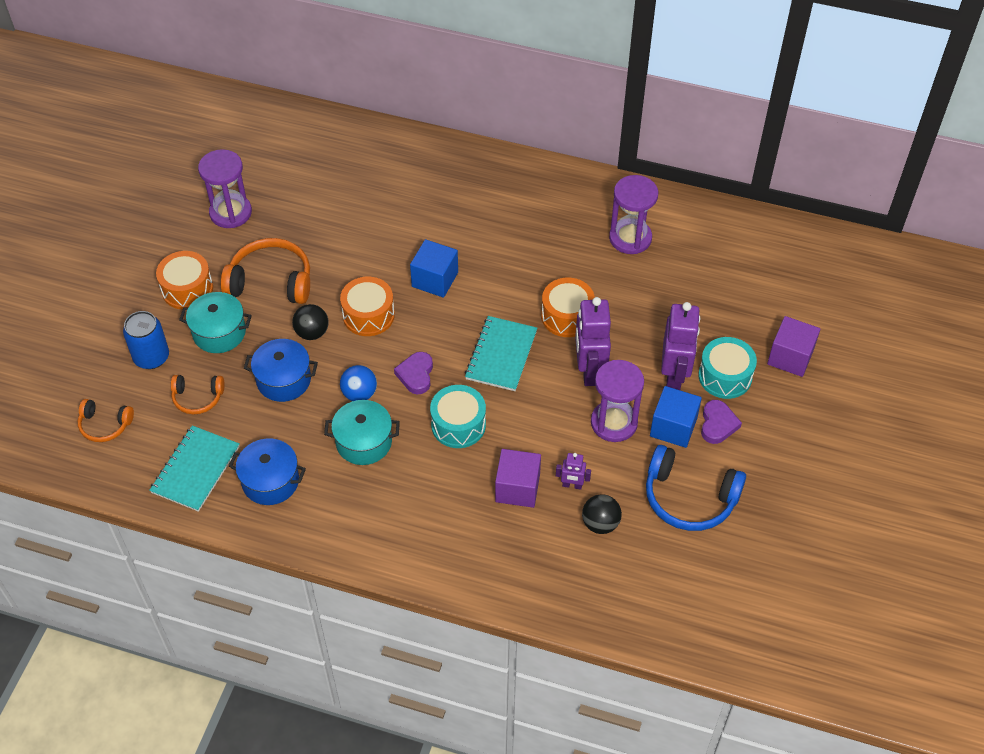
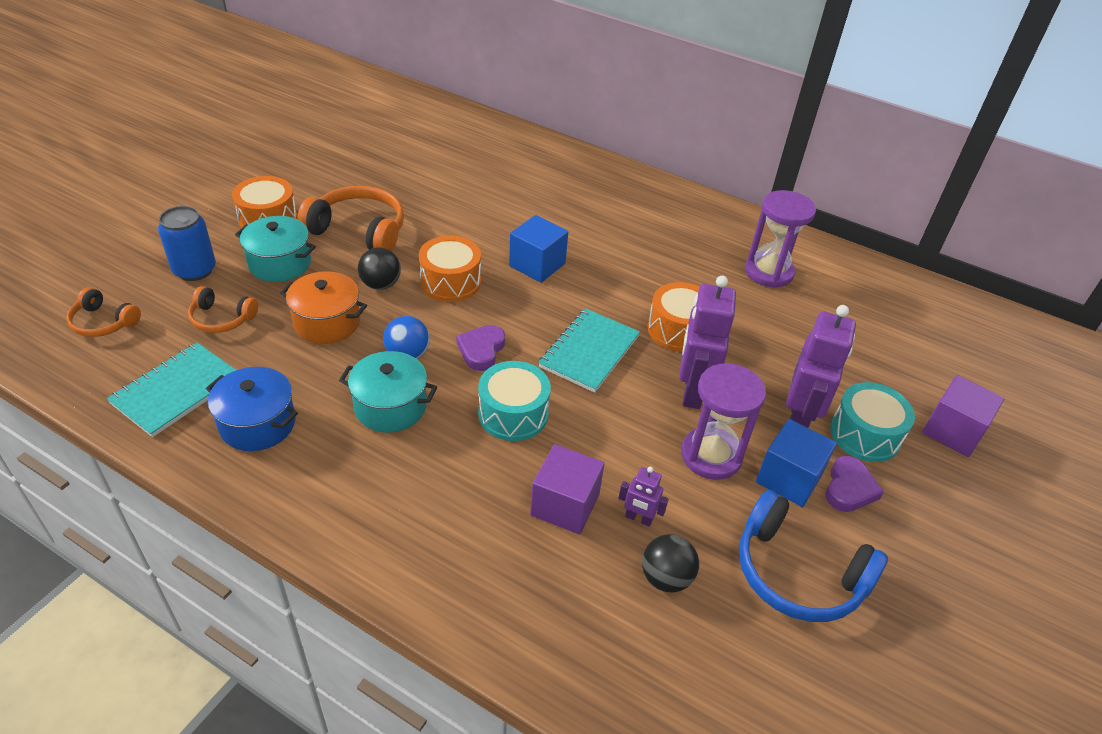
camera: 10 degrees right, 10 degrees down
(230, 212) = (347, 167): purple hourglass -> none
(283, 380) = (327, 322): blue pot -> orange pot

